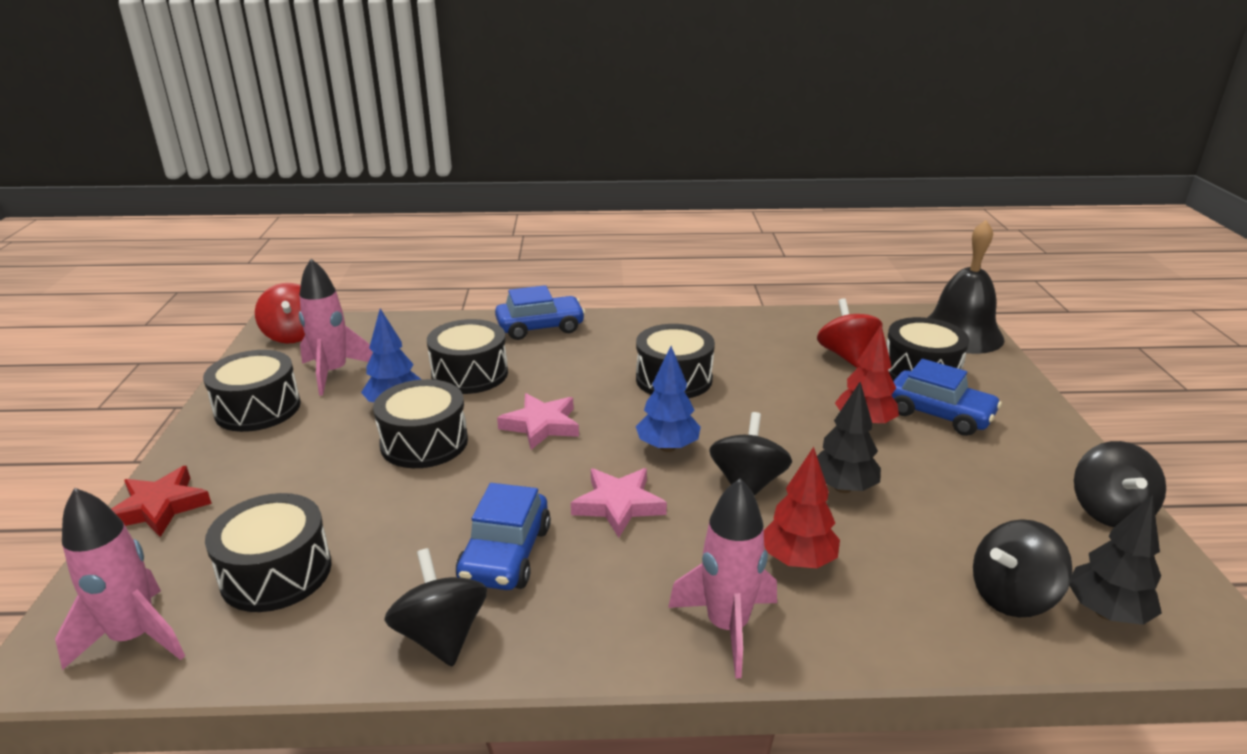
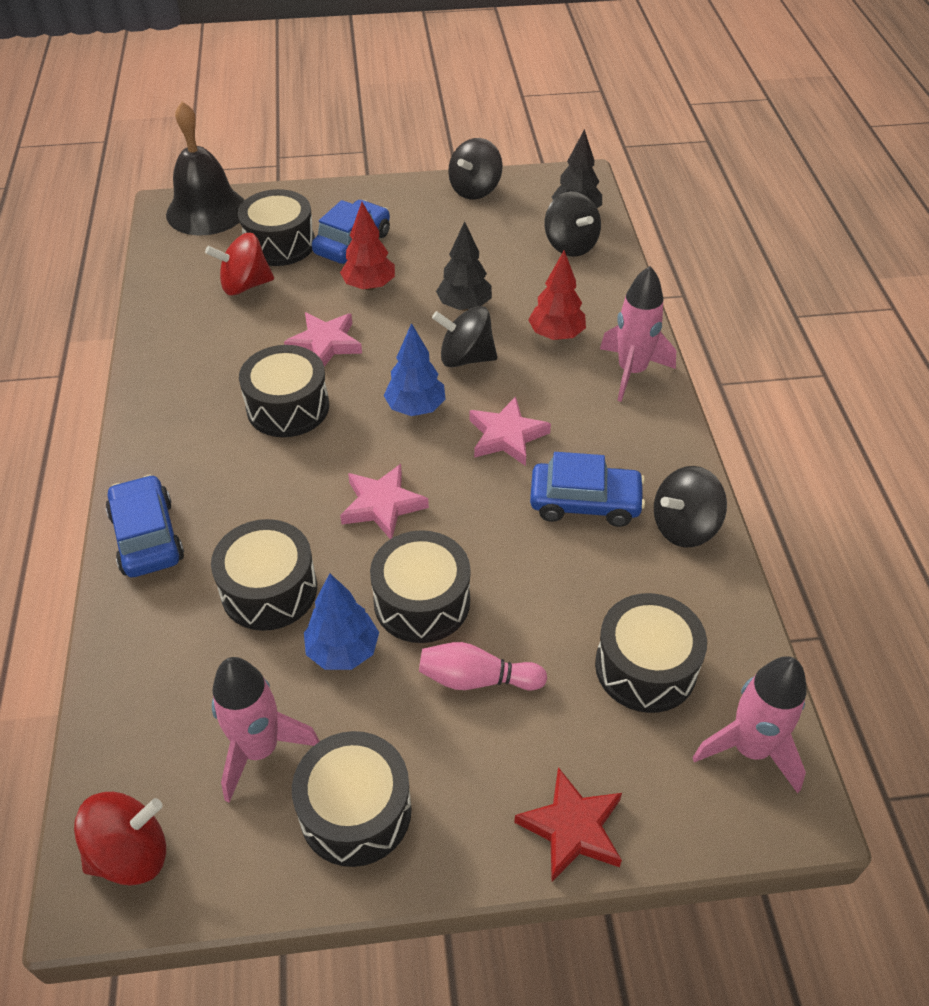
camera: 95 degrees left, 20 degrees up
(329, 467) = (477, 679): none -> pink bowling pin
(763, 397) = (325, 344): none -> pink star
(1109, 511) = (475, 189): black spinning top -> black spinning top turned 120 degrees clockwise

